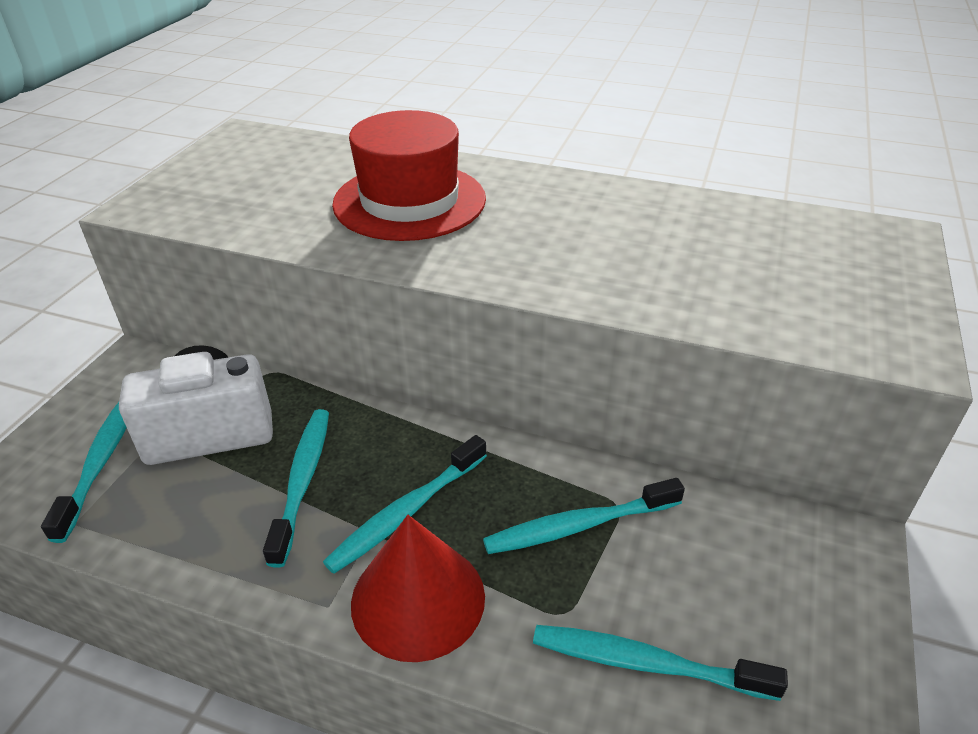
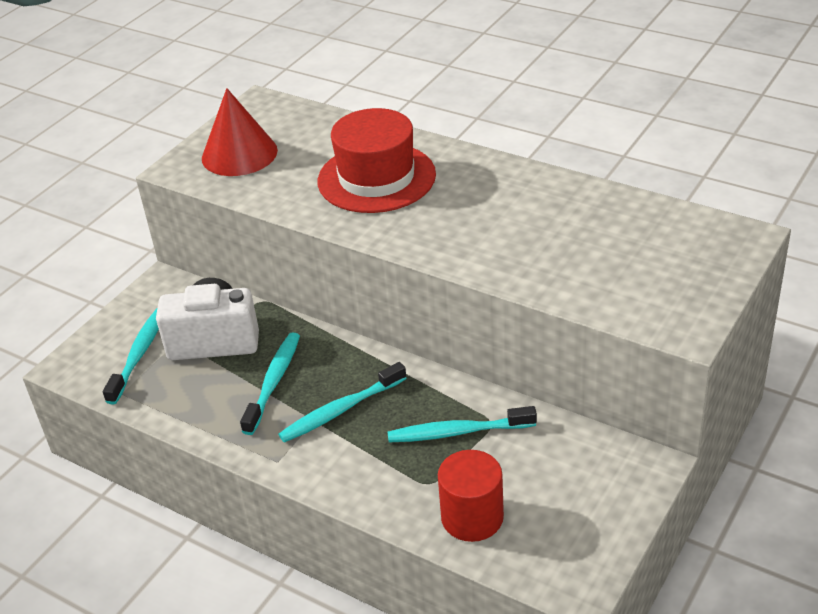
camera: 15 degrees right, 0 degrees up
(418, 599) = (336, 464): red cone -> red cone (239, 154)
(646, 663) = (472, 517): turquoise toothbrush -> red cylinder

